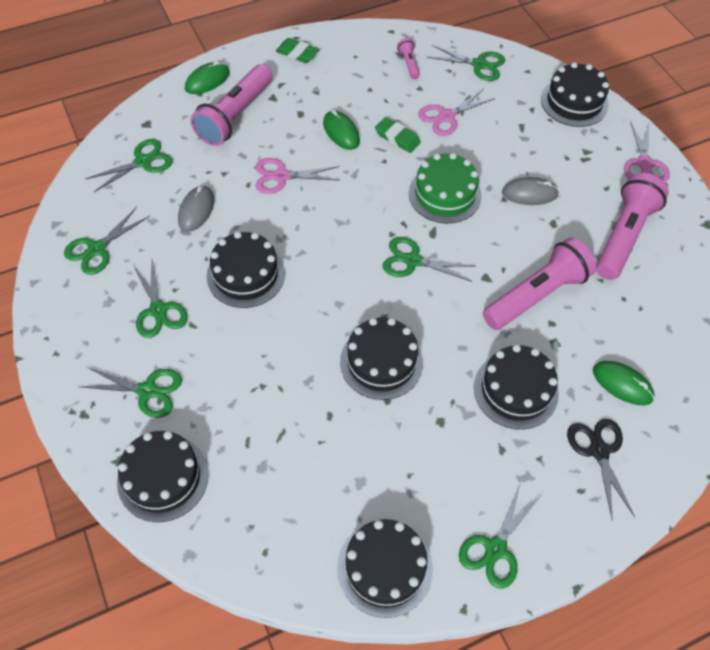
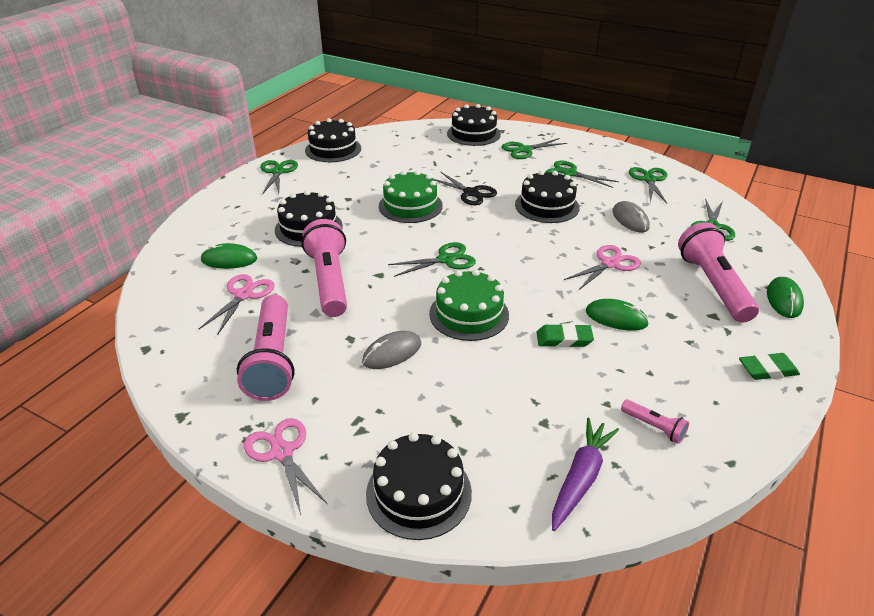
camera: 145 degrees right, 20 degrees down
(381, 362) = (410, 206): black cake -> green cake
(446, 117) = (544, 386): pink scissors -> pink scissors (244, 295)
(479, 64) = (580, 478): green scissors -> purple carrot
(536, 295) = (329, 281): pink flashlight -> pink flashlight turned 150 degrees clockwise
(599, 451) = (233, 224): black scissors -> black scissors (470, 193)

